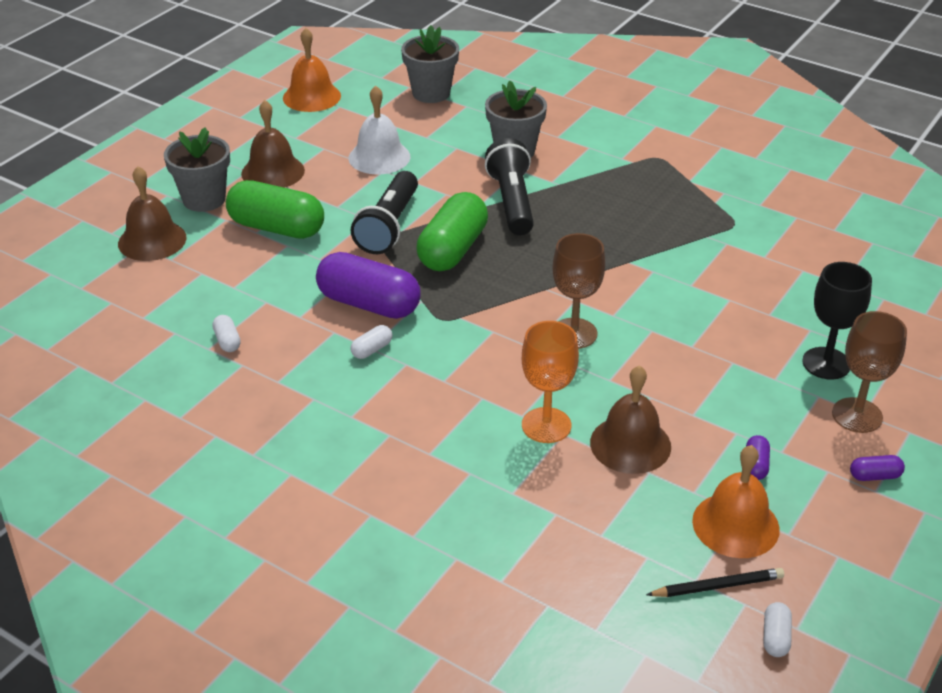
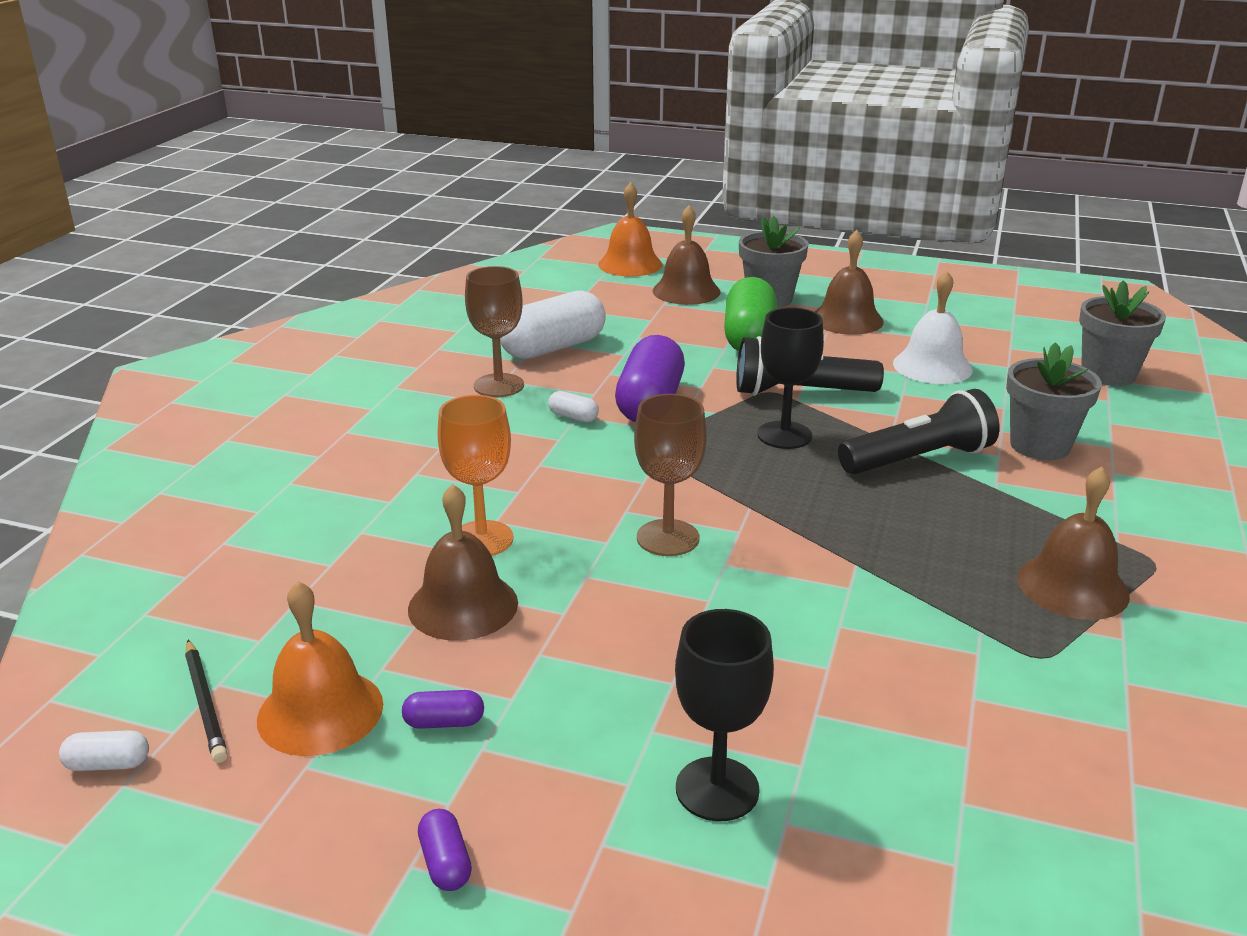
camera: 75 degrees right, 10 degrees down
(227, 341) = (553, 348): white capsule -> white capsule, size x2.39
(311, 97) = (1013, 313): orange bell -> orange bell (630, 264)
(453, 250) = (784, 435): green capsule -> black goblet
(673, 192) = (1072, 586): none -> brown bell
(857, 415) = (594, 834): brown goblet -> brown goblet (499, 385)

